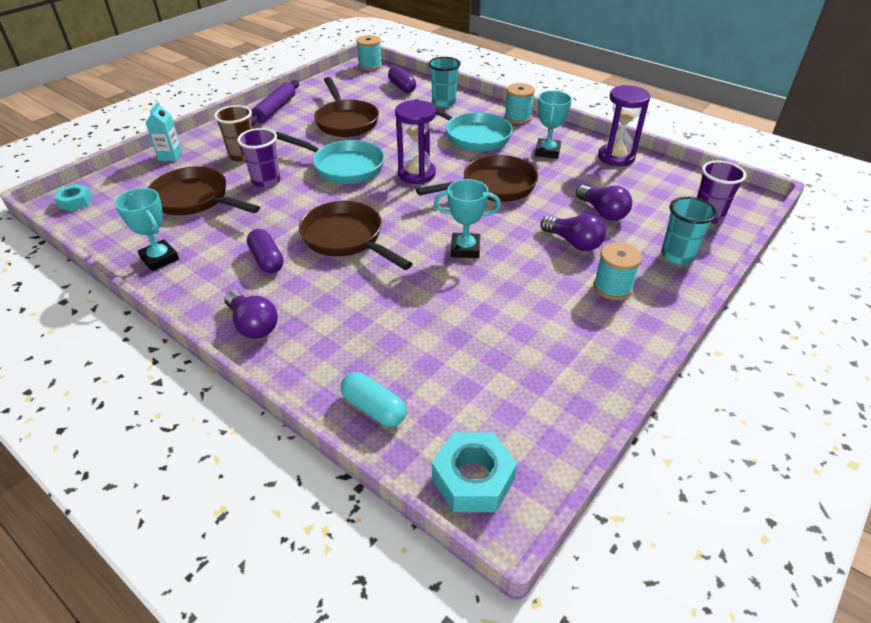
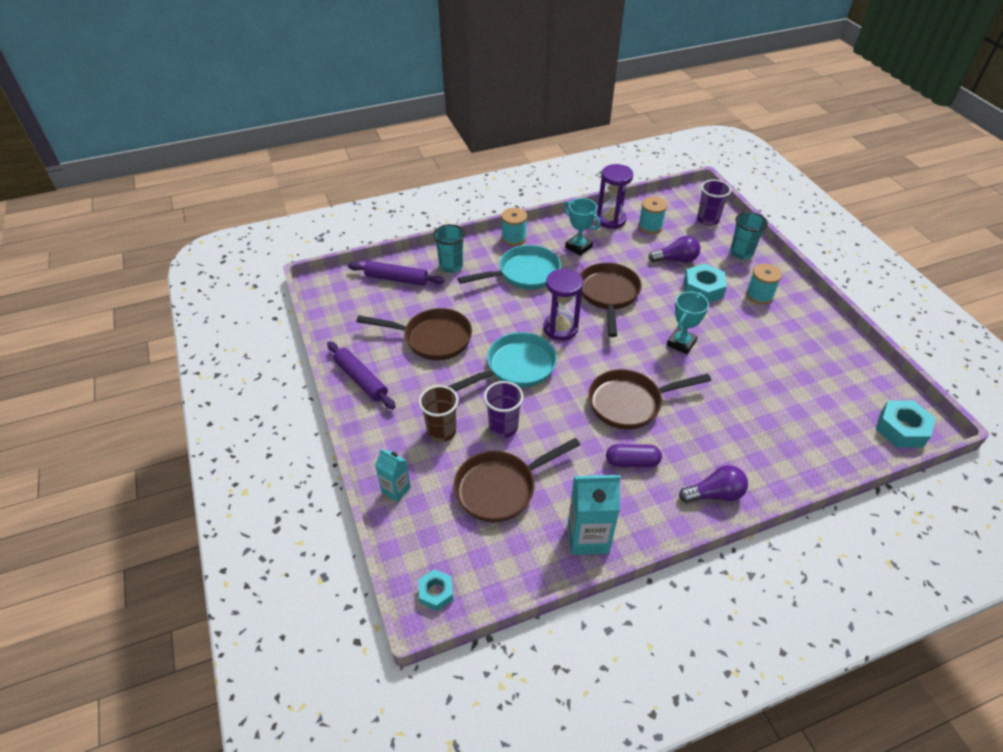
camera: 60 degrees left, 5 degrees up
(160, 259) = (588, 537): turquoise trophy -> turquoise carton
(370, 66) = (328, 282): turquoise spool -> turquoise spool (650, 226)
(374, 408) = (829, 453): turquoise capsule -> none
(402, 87) = (396, 279): purple capsule -> purple rolling pin
(573, 242) = (703, 289): purple light bulb -> turquoise nut

